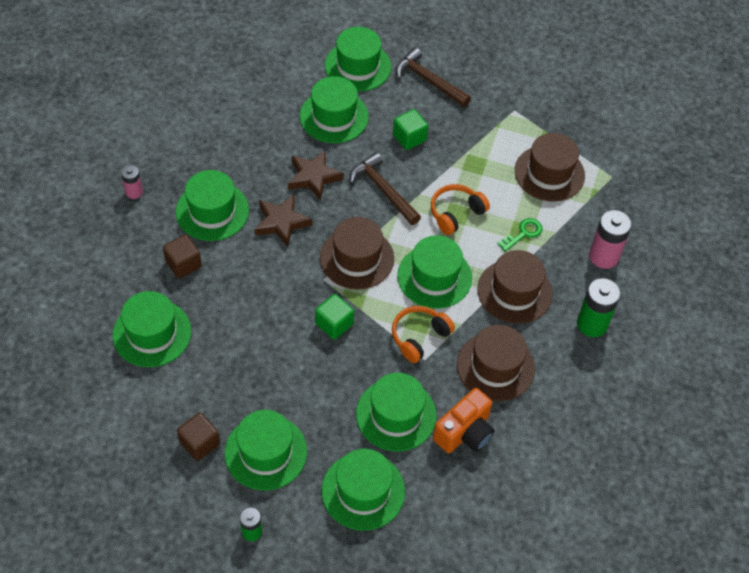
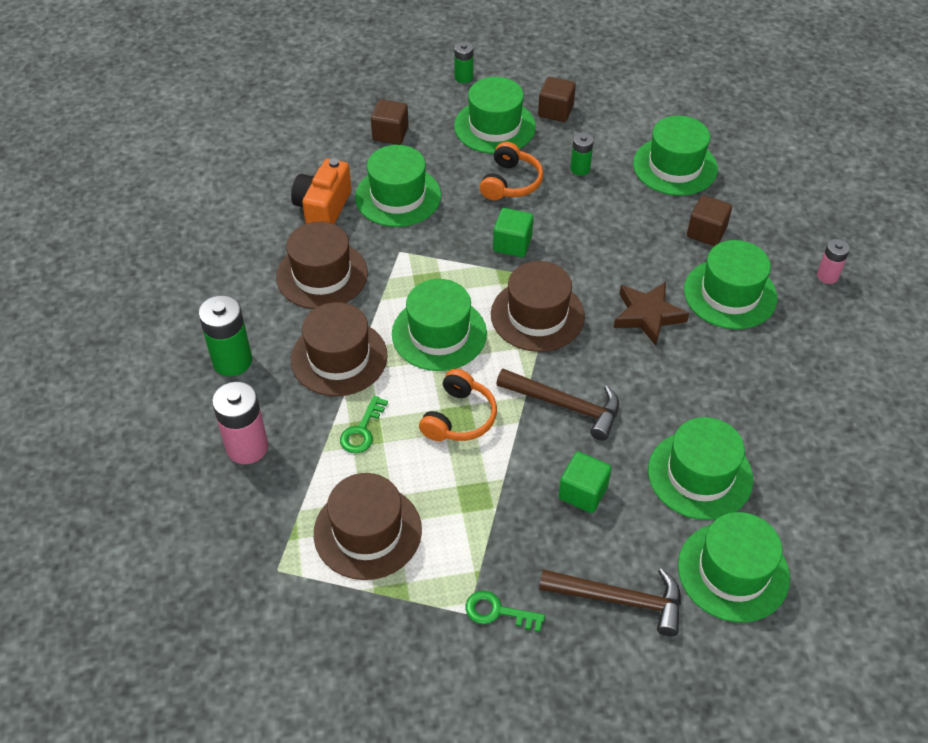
camera: 155 degrees right, 5 degrees down
(229, 368) = (580, 169): none -> green battery
(313, 177) = (657, 383): brown star -> none
(363, 491) = (390, 134): green hat -> brown cube
(419, 337) = (418, 268): orange headphones -> orange headphones (511, 182)
(498, 103) = (498, 612): none -> green key

